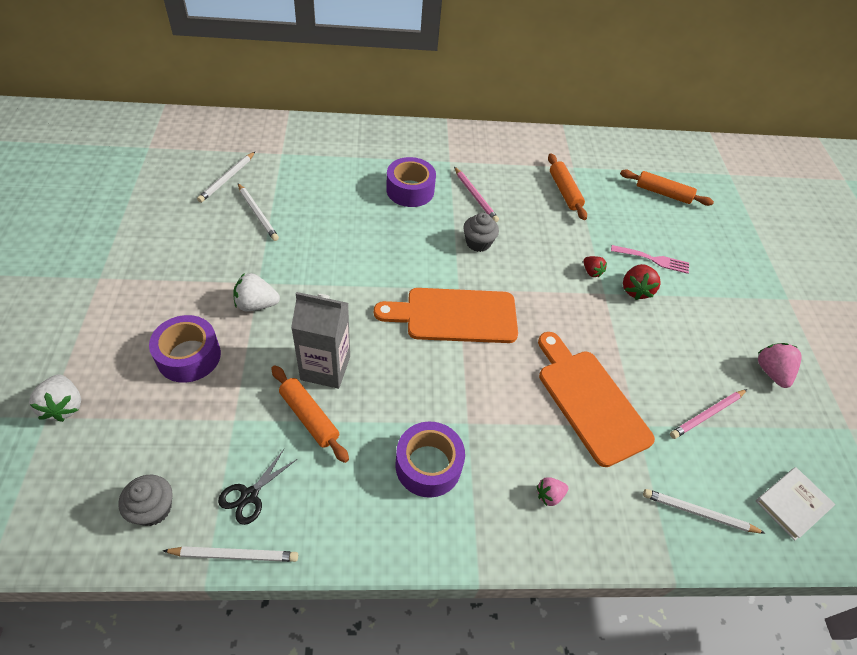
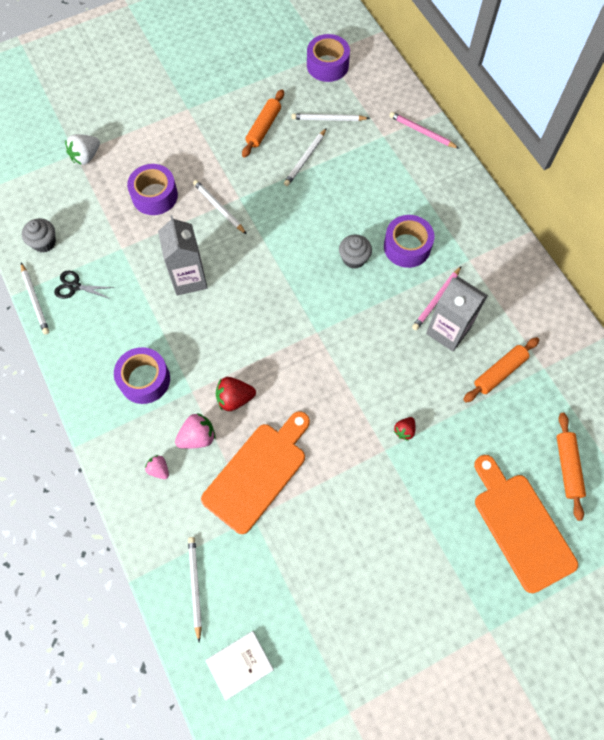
camera: 70 degrees right, 15 degrees up
(164, 152) = (327, 65): none -> purple tape
(256, 304) = (219, 208): white strawberry -> white pencil
(309, 417) = (145, 289): orange rolling pin -> orange rolling pin (263, 128)
(455, 316) = (286, 341): orange cutting board -> orange cutting board (521, 526)
(478, 243) = (379, 325): grey cupcake -> grey cupcake (354, 258)
(509, 203) = (448, 331): none -> grey carton
(635, 290) = (406, 476): red strawberry -> red strawberry (234, 398)
(653, 259) = (458, 482): pink fork -> none
(707, 415) = (294, 574): pink pencil -> pink pencil (422, 132)
(771, 372) = (377, 626): pink strawberry -> pink strawberry (197, 437)
(792, 504) = (240, 665): white book -> white book turned 60 degrees counterclockwise

